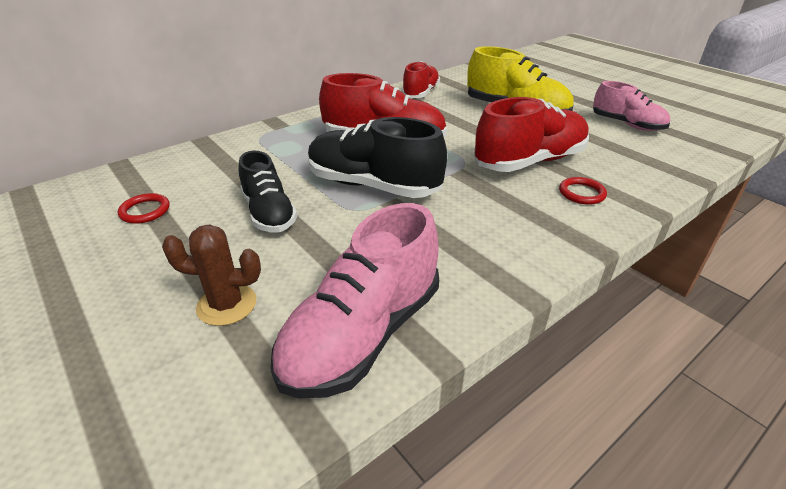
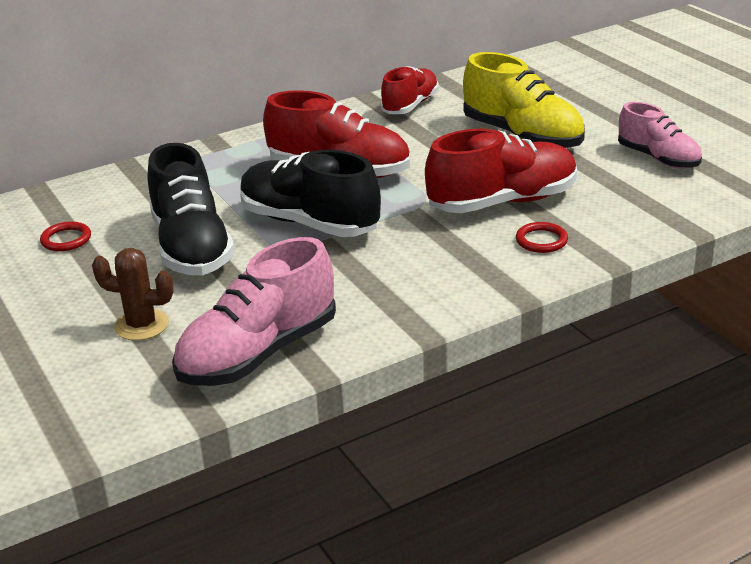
camera: 10 degrees right, 5 degrees down
(269, 213) = (191, 247): black shoe -> black shoe, size x1.57

